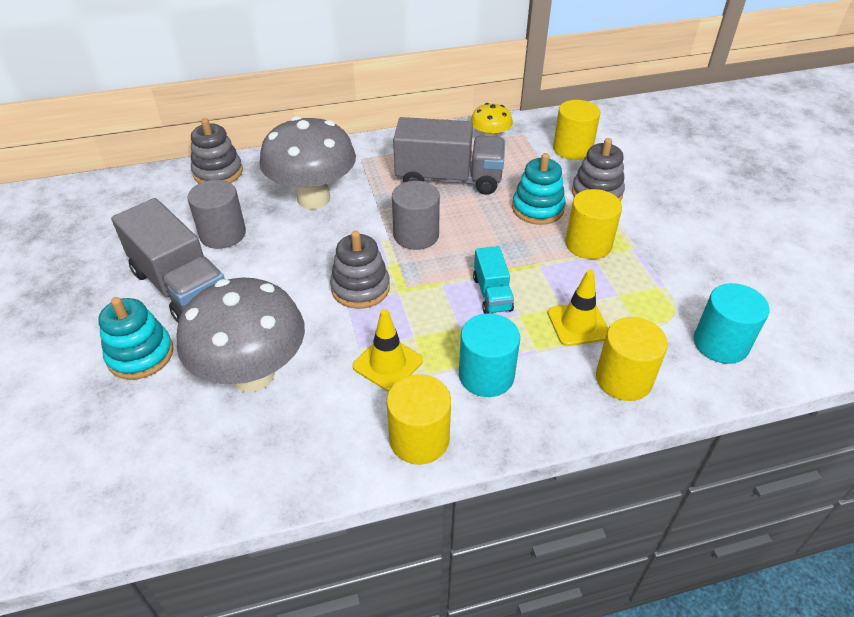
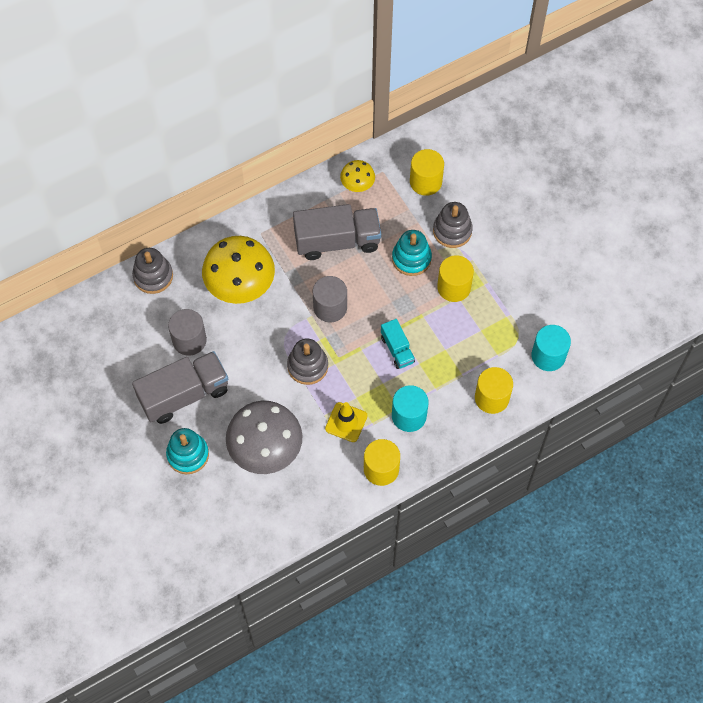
camera: 15 degrees left, 20 degrees up
(180, 286) = (184, 395): grey truck -> grey truck turned 60 degrees counterclockwise
(313, 198) = (241, 287): grey mushroom -> yellow mushroom
(578, 324) = (458, 361): yellow traffic cone -> none

